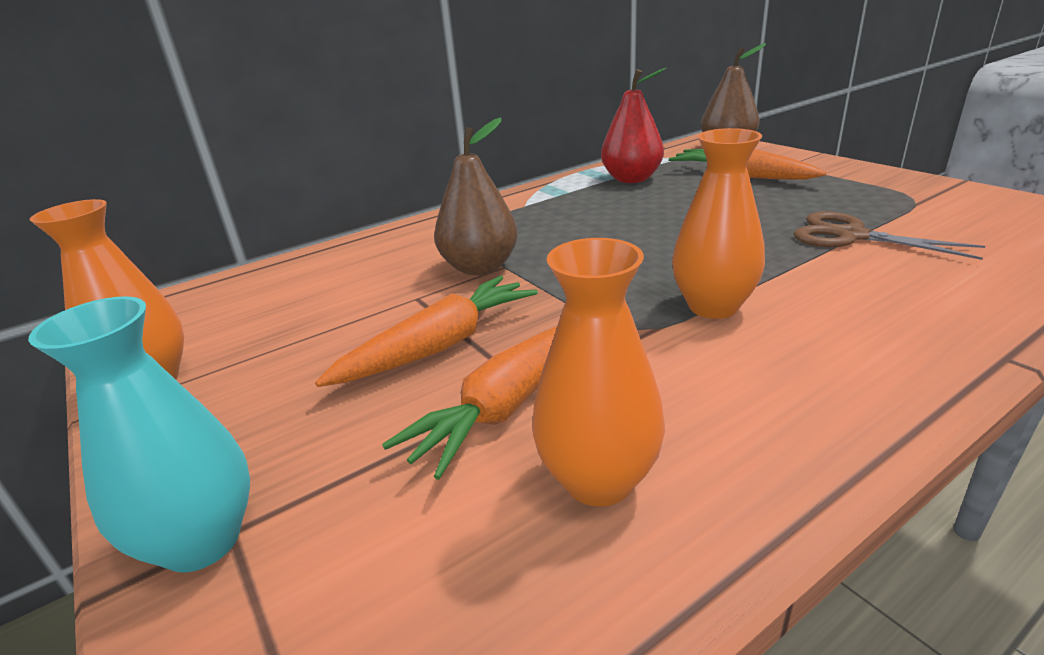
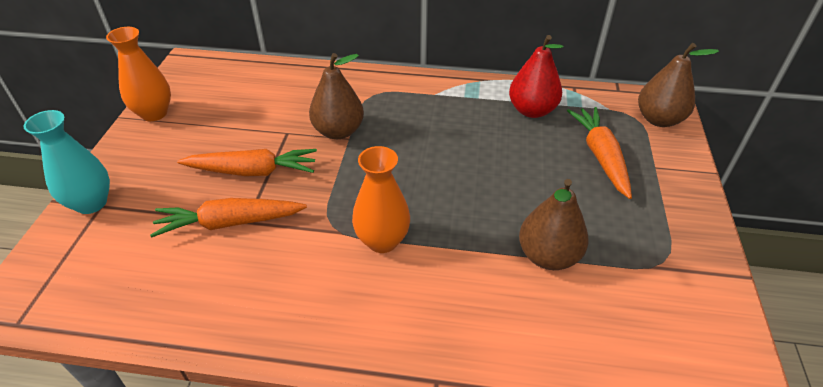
camera: 40 degrees right, 15 degrees up
(598, 480) = (201, 280): orange vase -> none
(851, 236) = (548, 256): brown scissors -> brown pear

